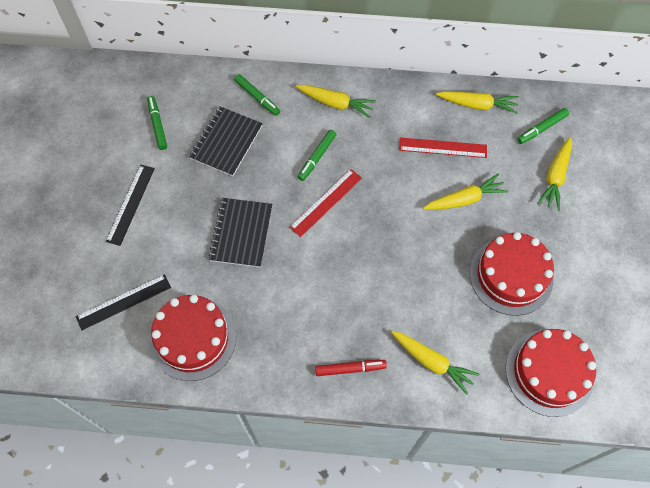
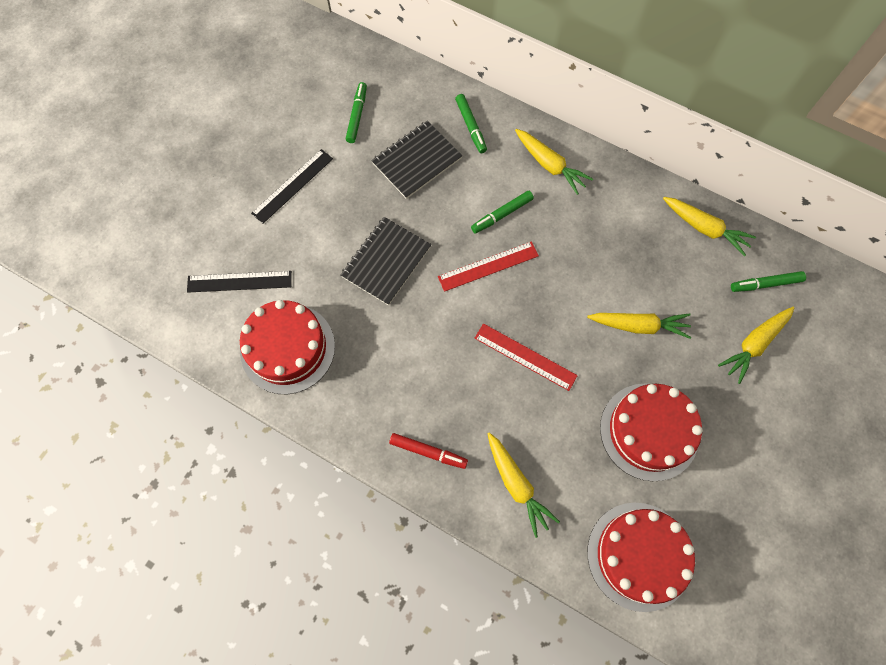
camera: 25 degrees right, 5 degrees up
(443, 147) = (642, 259): red ruler -> red ruler (525, 356)

